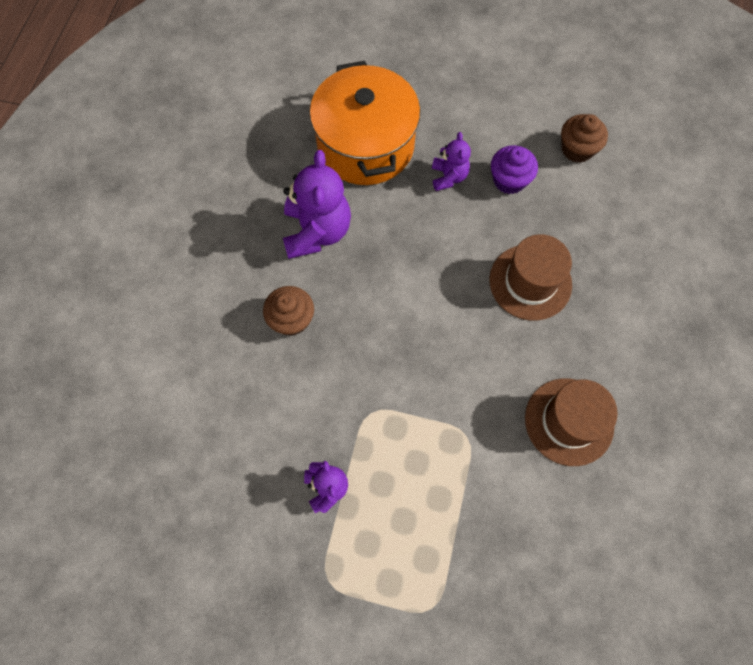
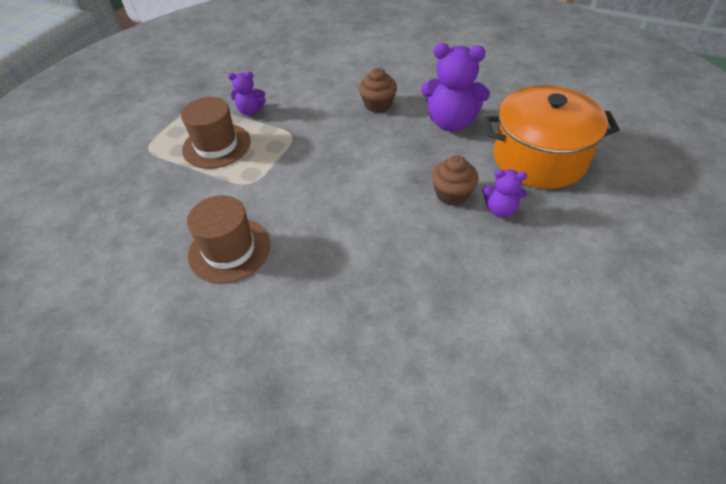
camera: 105 degrees right, 20 degrees down
(509, 180) = (493, 257): purple cupcake -> none
(530, 282) = (371, 250): brown hat -> brown hat (216, 146)
(577, 149) = (535, 332): brown cupcake -> brown cupcake (452, 194)

